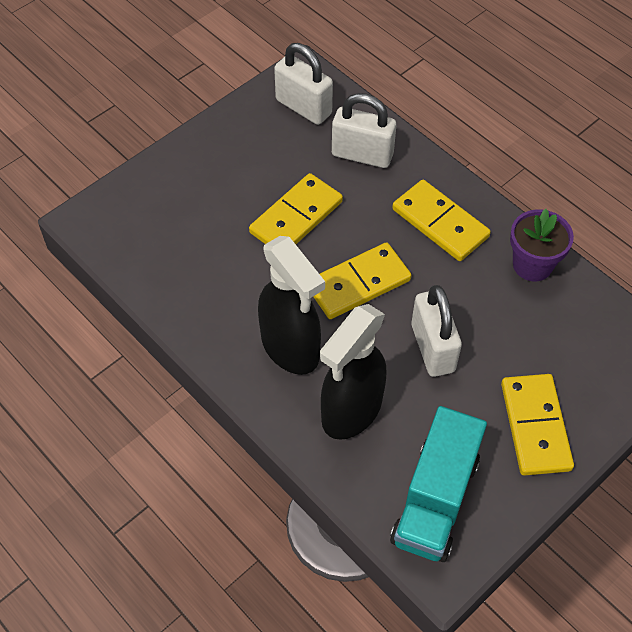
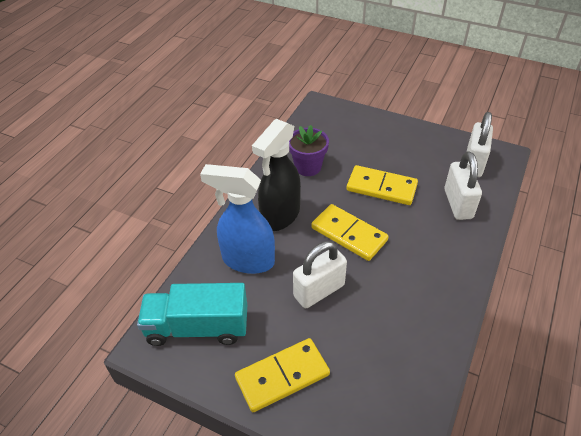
camera: 70 degrees right, 10 degrees down
(351, 411) = (247, 260): black spray bottle -> blue spray bottle
(440, 223) = (430, 264): yellow domino -> none
(532, 265) = (431, 335): purple flower pot -> purple flower pot (308, 167)

